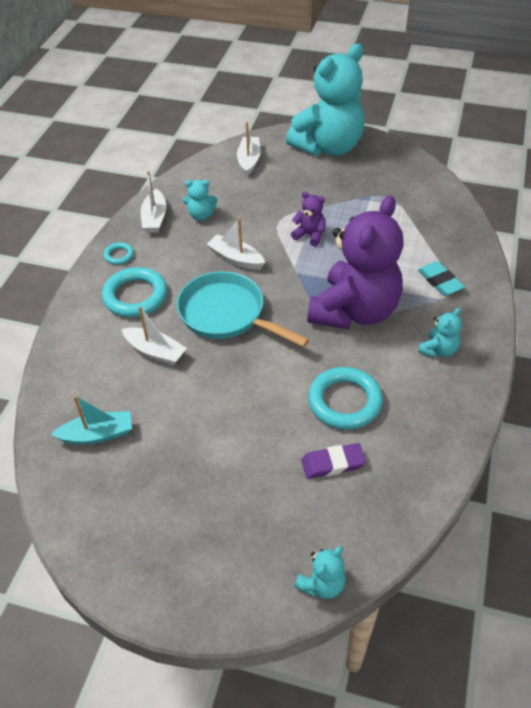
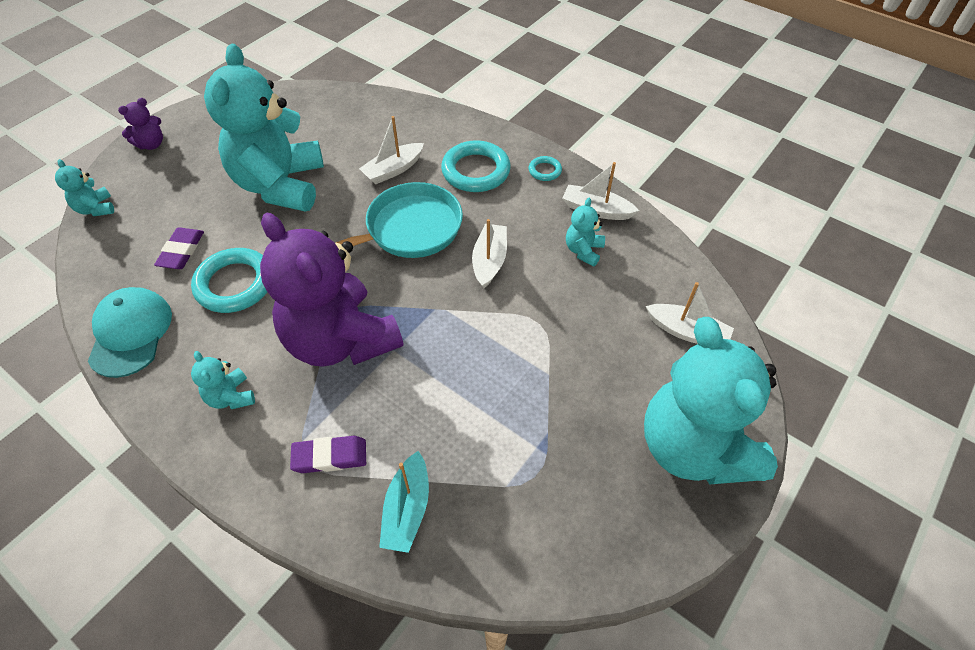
camera: 110 degrees right, 5 degrees up
(97, 434) = (328, 121): turquoise boat -> turquoise boat (407, 509)
(212, 429) = (280, 185): none -> turquoise teddy bear
(236, 258) = (489, 261): white boat -> white boat turned 45 degrees counterclockwise
(310, 235) = (494, 345): purple teddy bear -> purple teddy bear (151, 144)
(434, 446) = (130, 333): none -> turquoise cap
(440, 281) = (330, 457): turquoise eraser -> purple eraser

